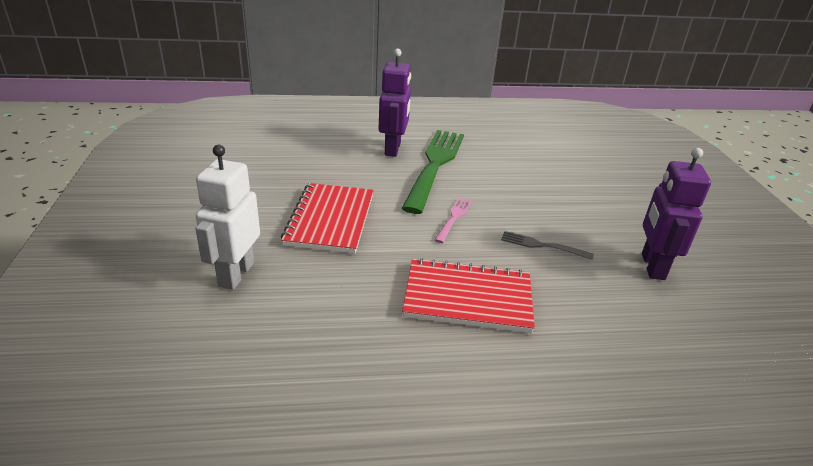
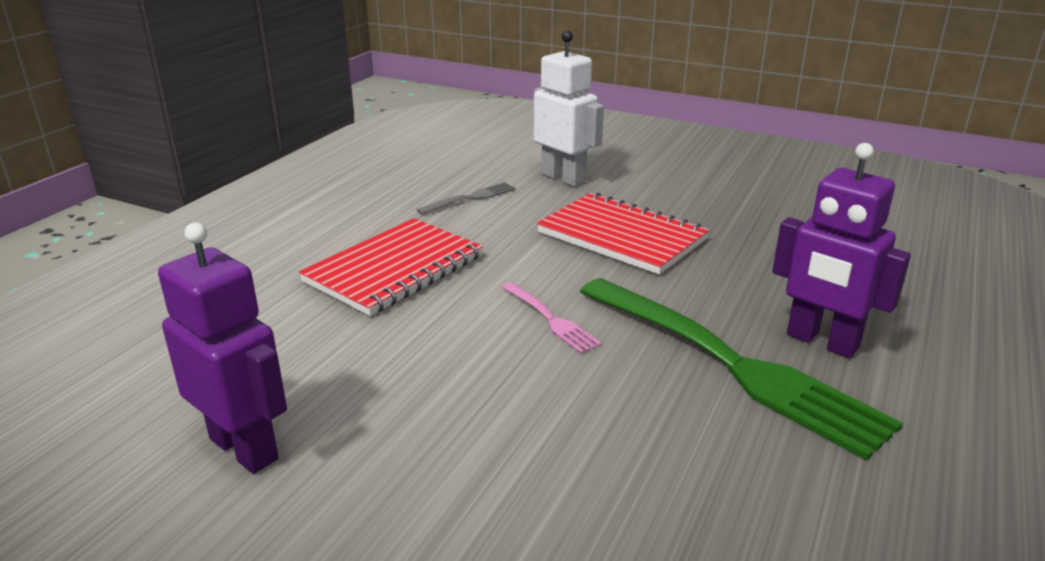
camera: 125 degrees right, 5 degrees down
(542, 245) = (412, 365): grey fork -> grey fork (470, 198)

